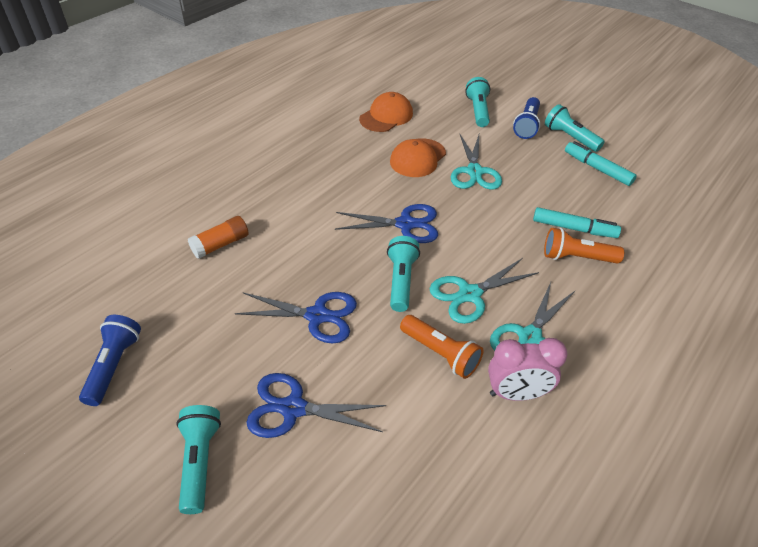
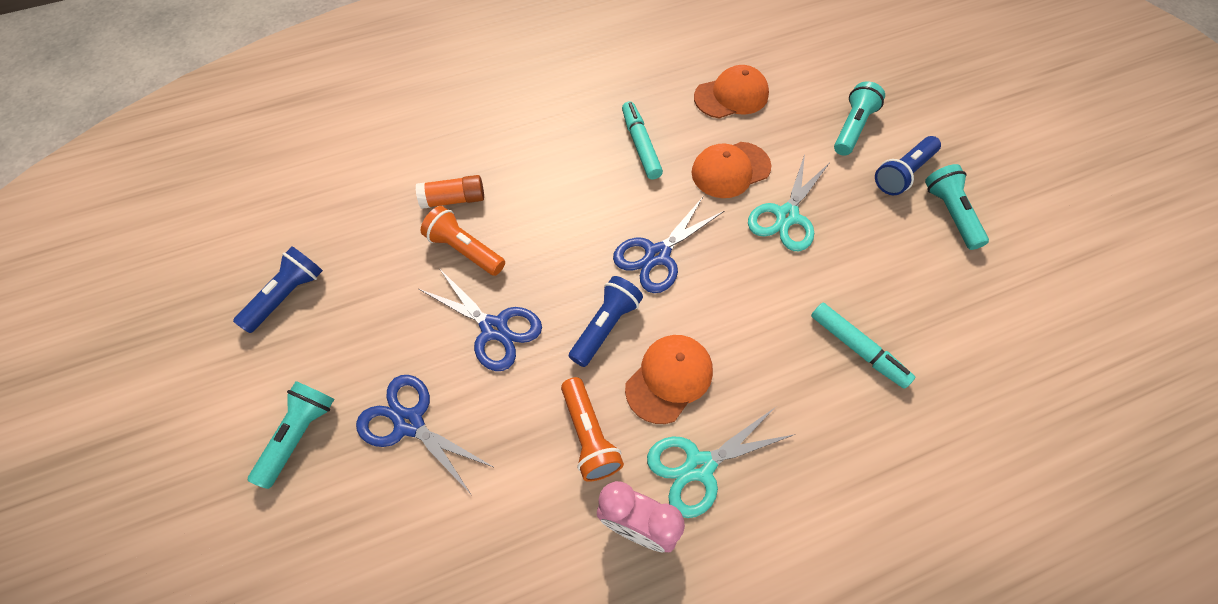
camera: 30 degrees right, 15 degrees up
(401, 281) = (605, 326): turquoise flashlight -> blue flashlight
(405, 224) = (657, 255): blue scissors -> blue scissors turned 105 degrees clockwise
(469, 294) = (669, 379): turquoise scissors -> orange cap
(576, 257) = (831, 390): orange flashlight -> orange flashlight (465, 250)
(597, 169) = (954, 275): turquoise marker -> turquoise marker (640, 145)

